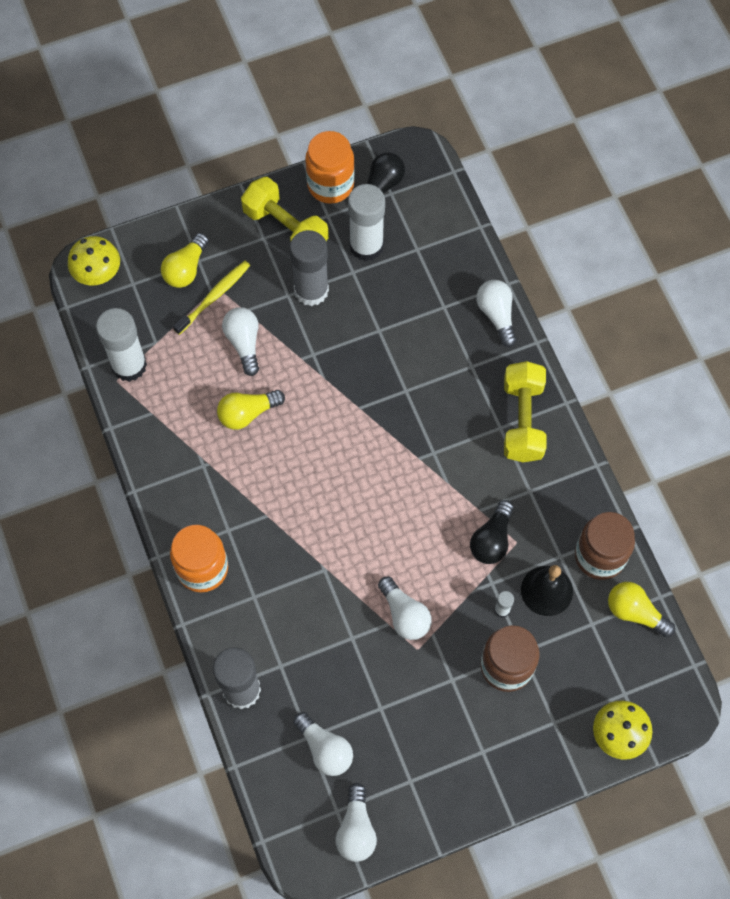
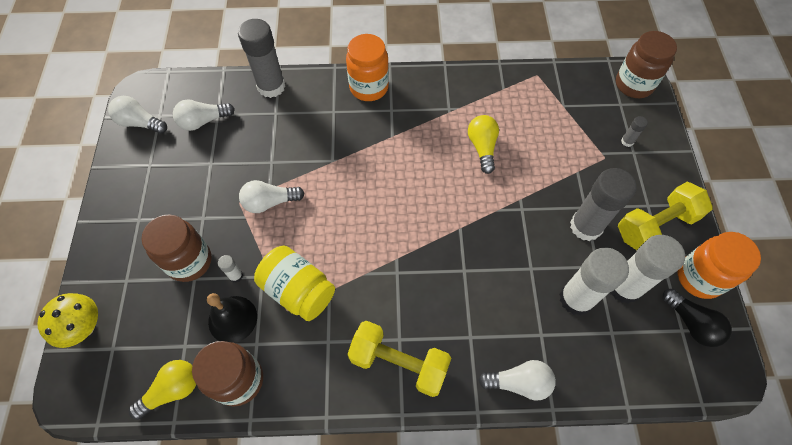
camera: 110 degrees right, 5 degrees down
(98, 274) = (633, 84): yellow mushroom -> brown jar
(129, 365) = (548, 85): white glue stick -> white glue stick (576, 298)
(186, 269) = (627, 141): yellow light bulb -> grey glue stick
(214, 297) = (596, 153): yellow toothbrush -> none
(244, 343) = (546, 162): white light bulb -> none
(492, 540) = (298, 291): black light bulb -> yellow jar

